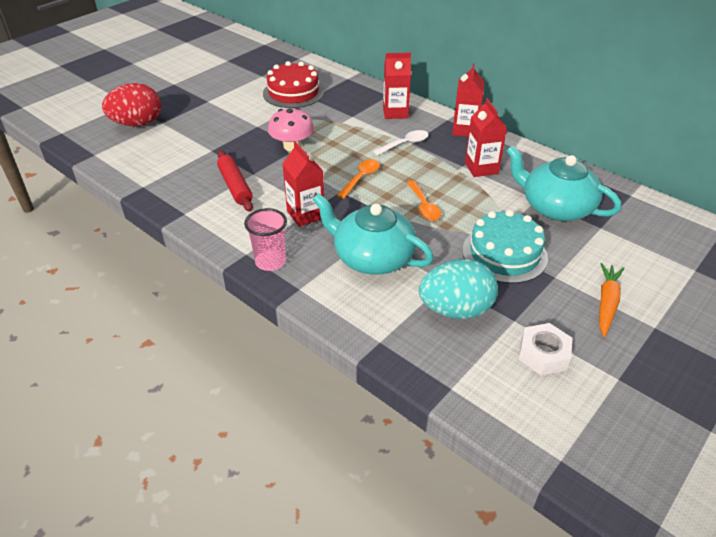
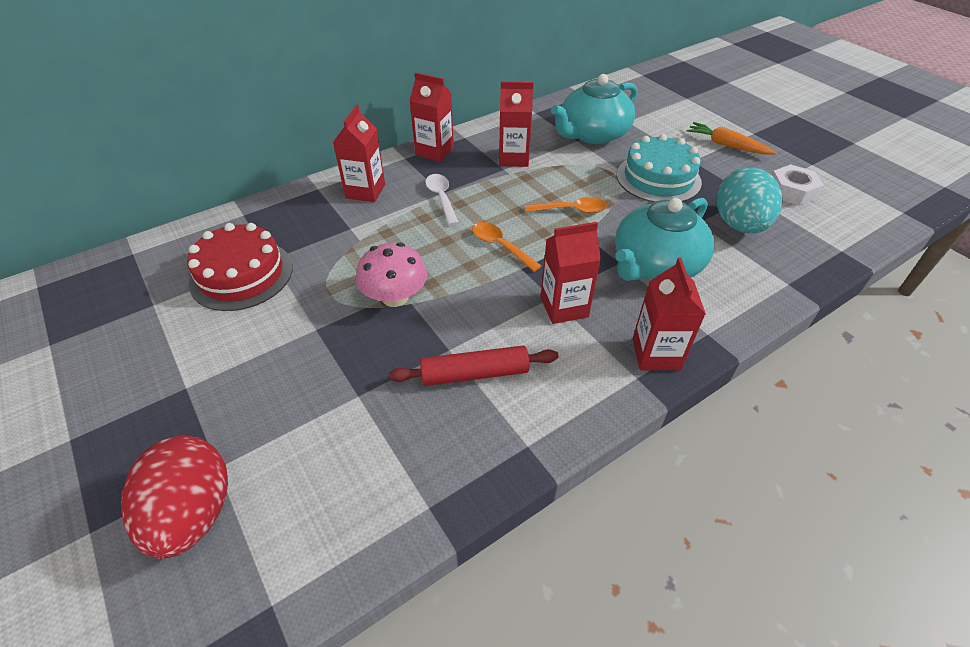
camera: 75 degrees left, 5 degrees up
(270, 262) = (656, 354): pink cup -> red carton

